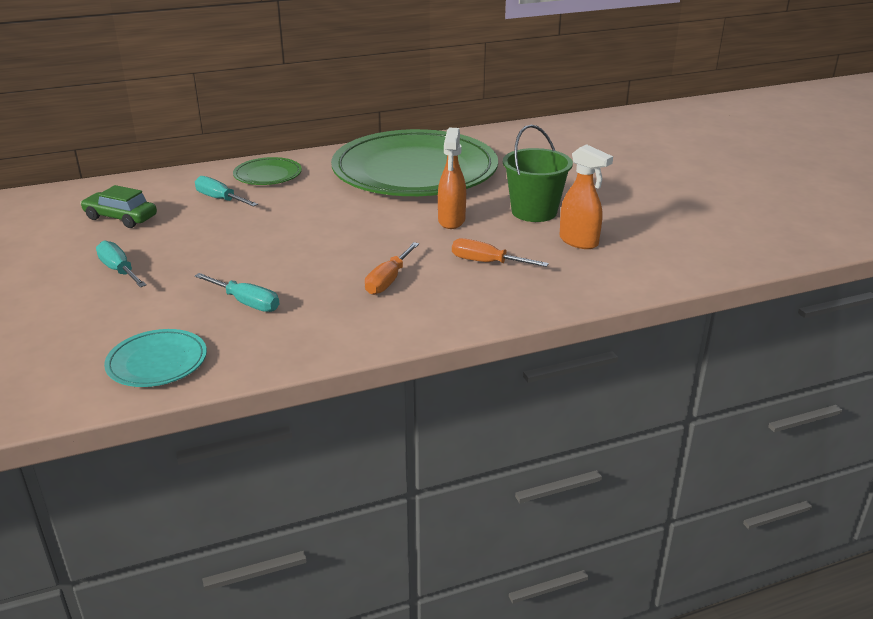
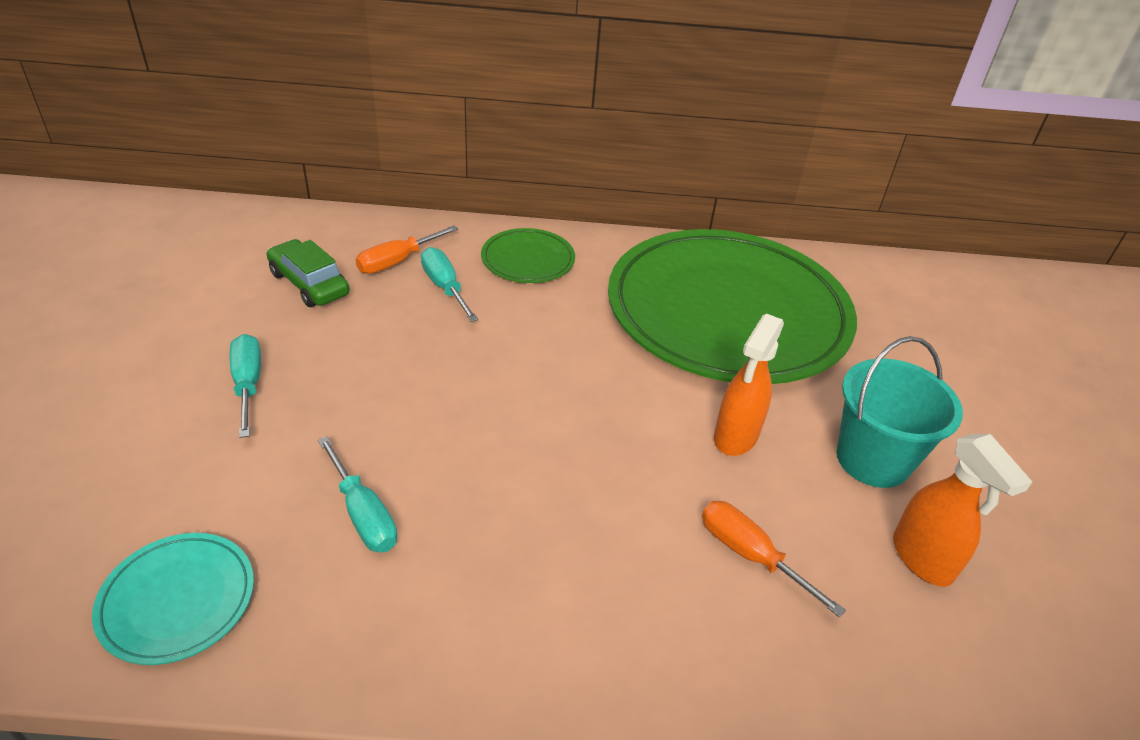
camera: 20 degrees right, 10 degrees up
(388, 280) = (582, 541): orange screwdriver -> orange screwdriver (397, 261)
(534, 212) = (873, 459): green bucket -> turquoise bucket

